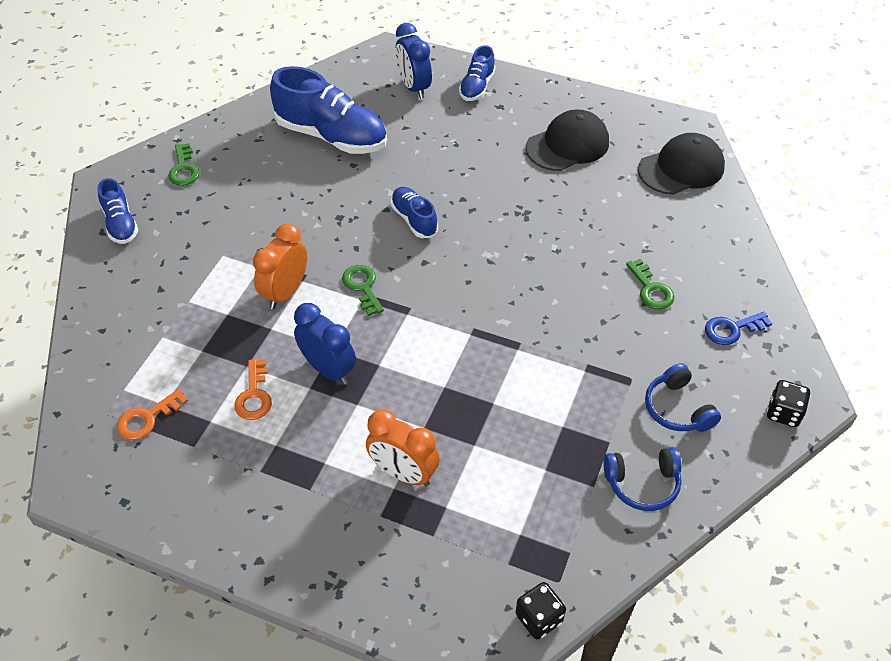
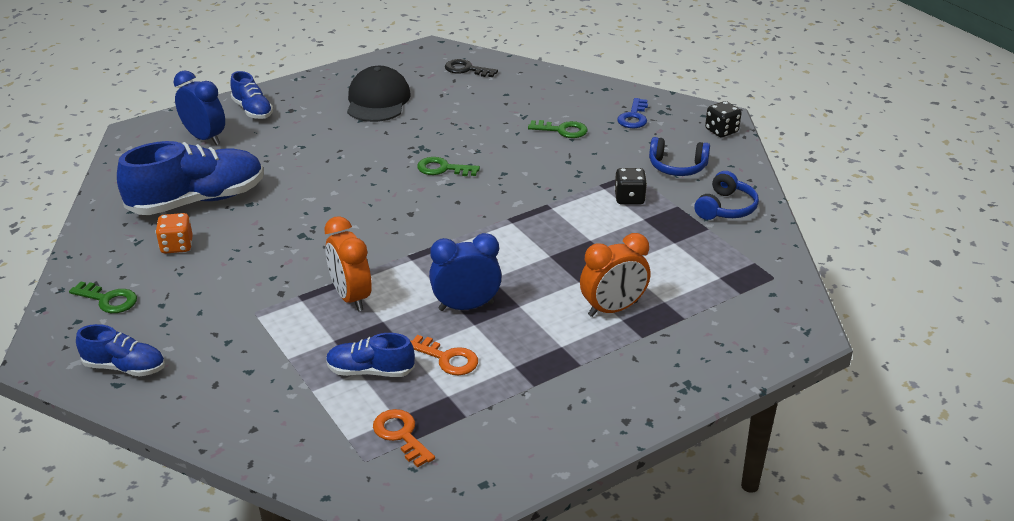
camera: 55 degrees left, 15 degrees down
(147, 418) = (401, 435): orange key -> orange key turned 150 degrees clockwise
(269, 161) = (177, 246): none -> orange dice
(362, 287) = (398, 254): green key -> green key (443, 169)
(414, 87) = (205, 138): blue clock -> blue clock turned 150 degrees counterclockwise
(414, 219) = (357, 199): blue shoe -> blue shoe (370, 371)
(539, 618) = (797, 298): black dice -> black dice (629, 198)
(681, 168) = (466, 69): black cap -> black key

